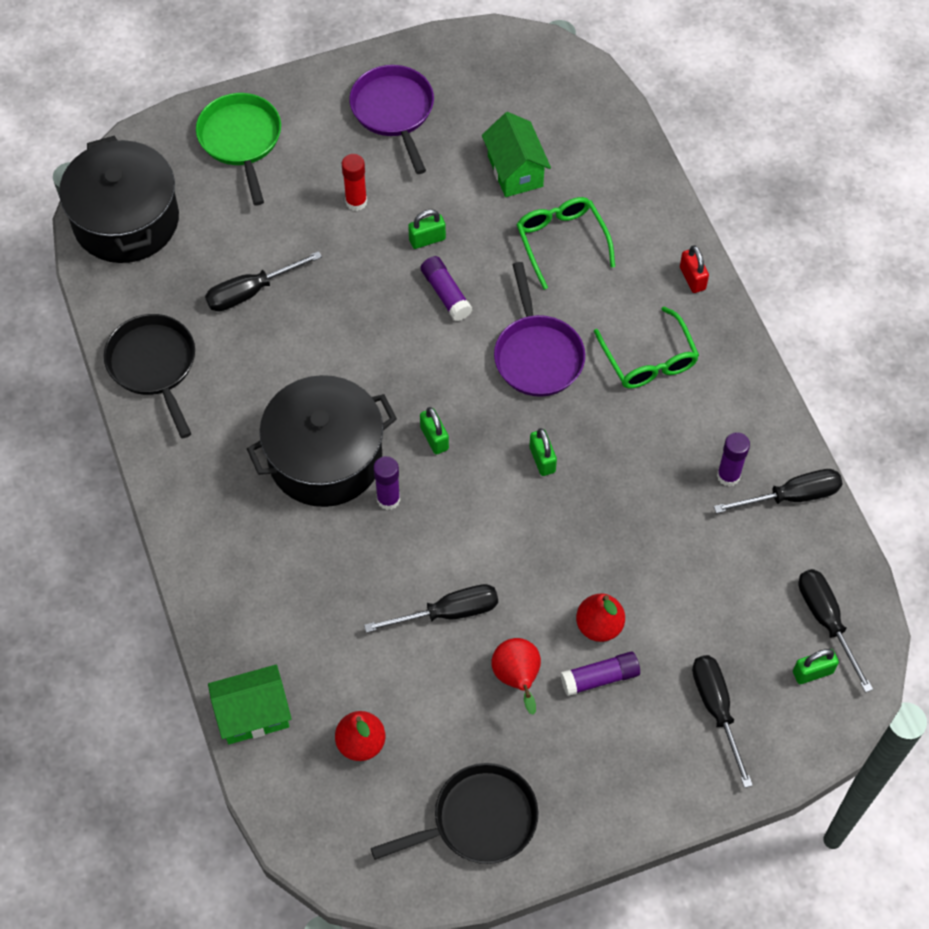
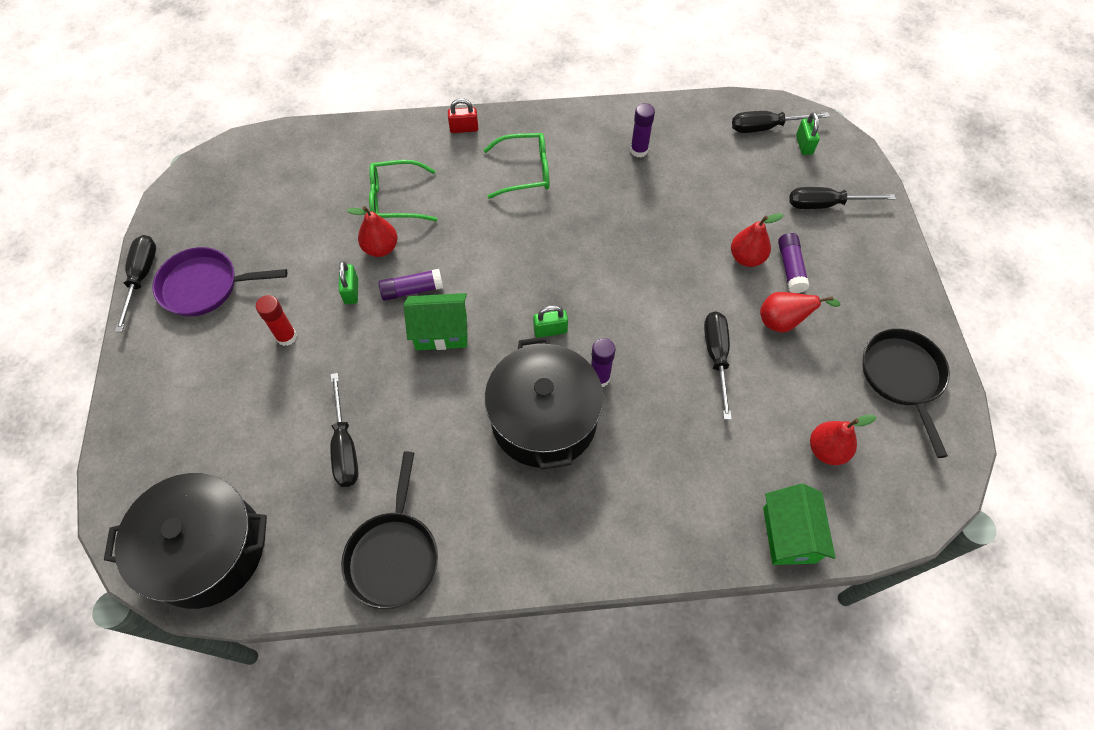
camera: 75 degrees left, 0 degrees up
(154, 366) = (394, 554): black pan -> black pan turned 75 degrees counterclockwise
(241, 141) = (168, 420): green pan -> none
(490, 248) = (381, 248): none -> red pear
(515, 171) = (313, 214): green house -> green house (441, 332)
(537, 355) = (495, 240): purple pan -> none
(542, 459) = (592, 260): green padlock -> none
(791, 496) = (665, 121): black screwdriver -> black screwdriver (141, 278)

